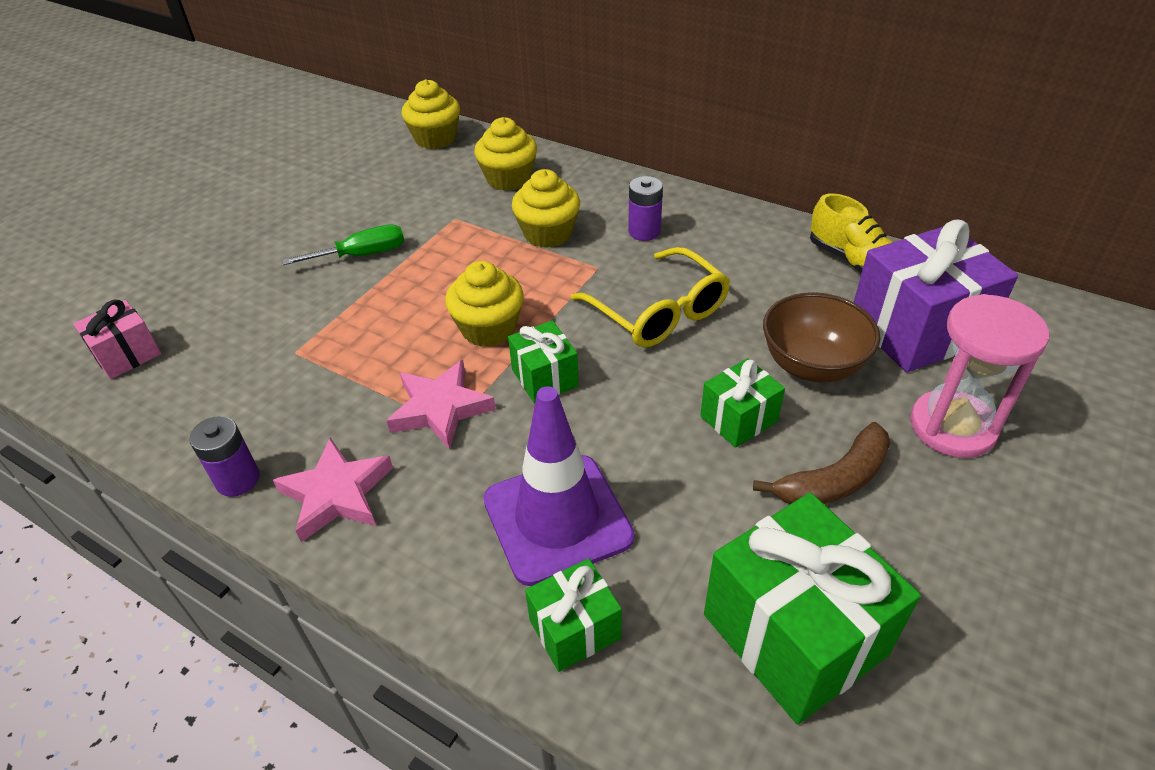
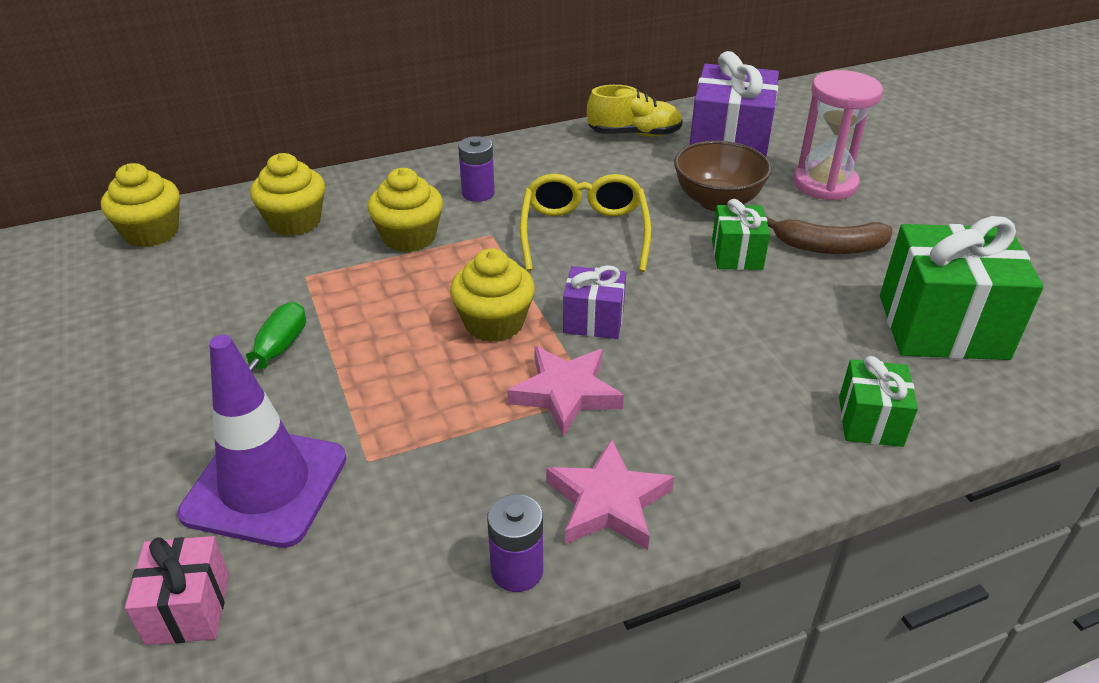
camera: 55 degrees left, 5 degrees down
(545, 378) = (593, 320): green gift -> purple gift
(557, 518) = (756, 382): purple traffic cone -> purple traffic cone (265, 486)
(658, 312) = (584, 233): yellow glasses -> yellow glasses turned 90 degrees counterclockwise
(834, 480) = (829, 247): brown banana -> brown banana turned 90 degrees clockwise

